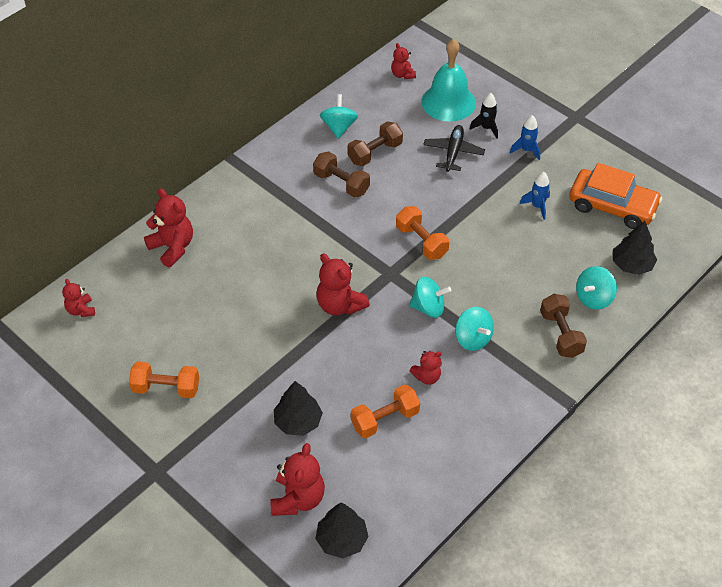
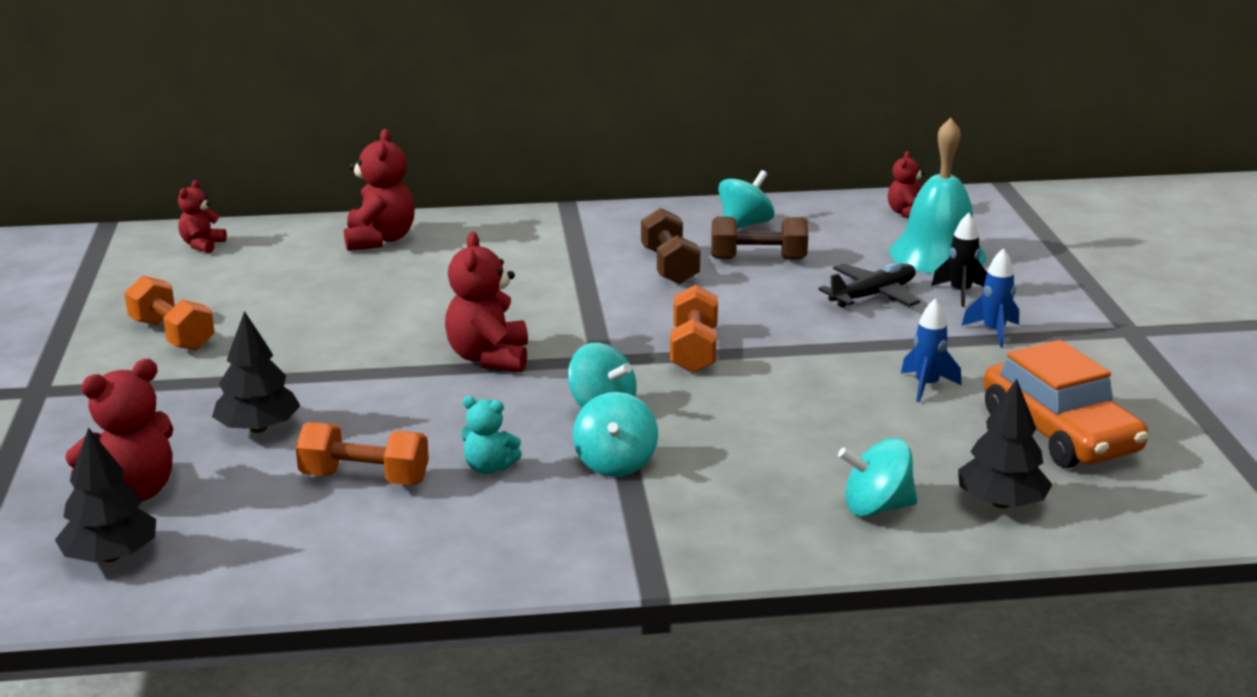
camera: 40 degrees right, 25 degrees down
(427, 377) = (489, 468): red teddy bear -> turquoise teddy bear
(561, 334) = (760, 519): brown dumbbell -> none

